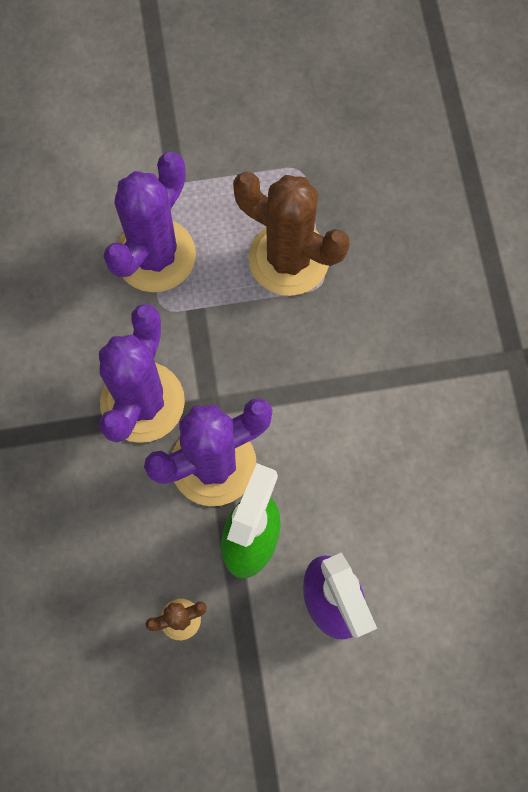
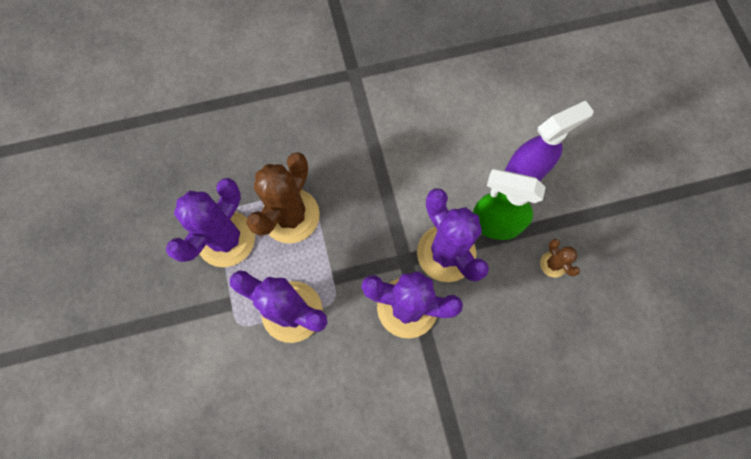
camera: 95 degrees left, 0 degrees up
(263, 178) = (226, 239): none -> purple cactus

